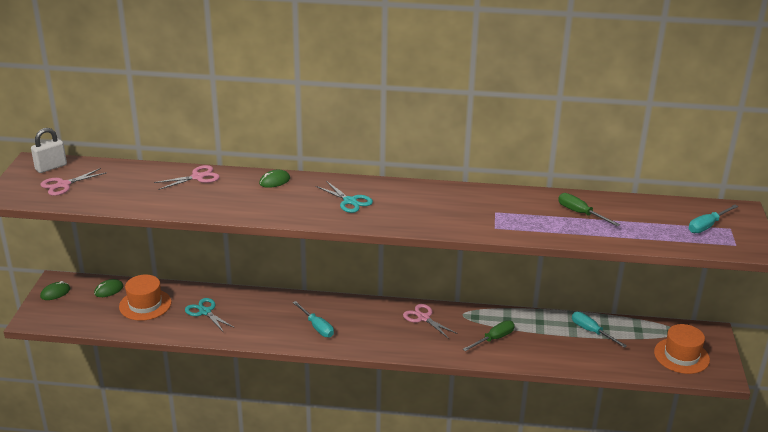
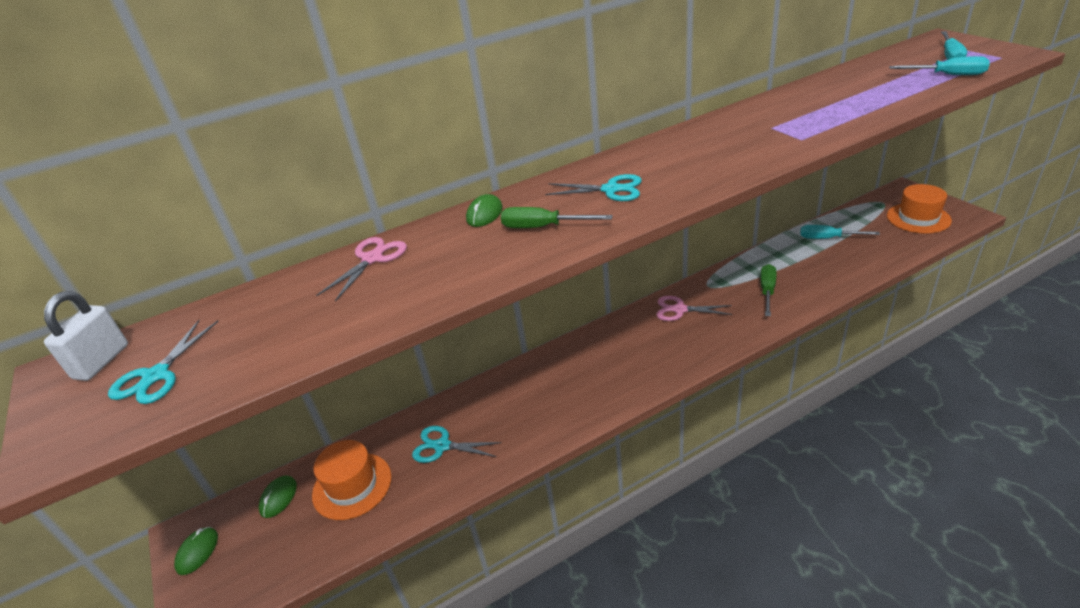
camera: 30 degrees left, 5 degrees up
(63, 185) = (156, 376): pink scissors -> turquoise scissors
(317, 327) = (591, 383): turquoise screwdriver -> turquoise screwdriver (948, 75)
(580, 213) = (842, 93): green screwdriver -> green screwdriver (543, 227)

